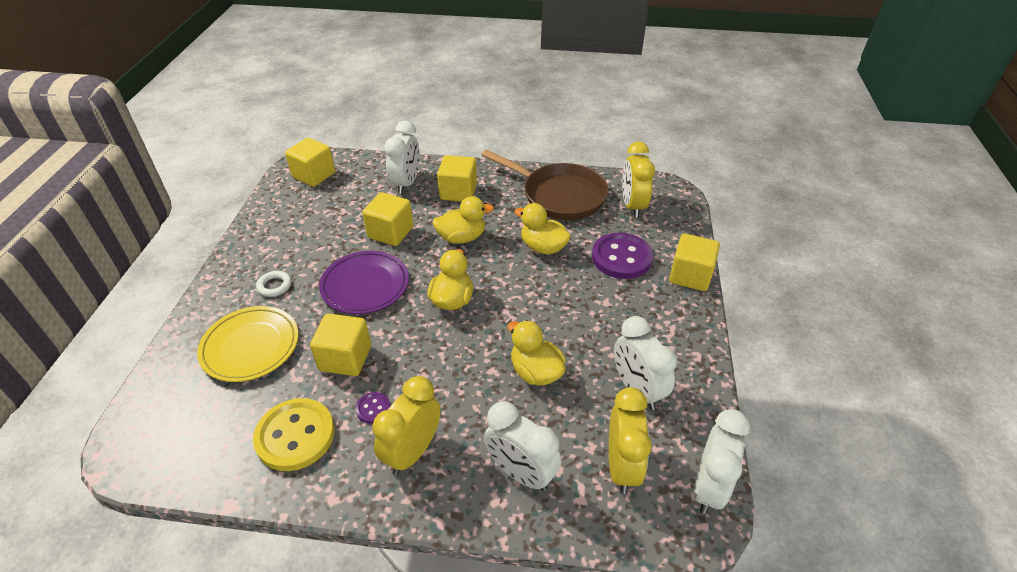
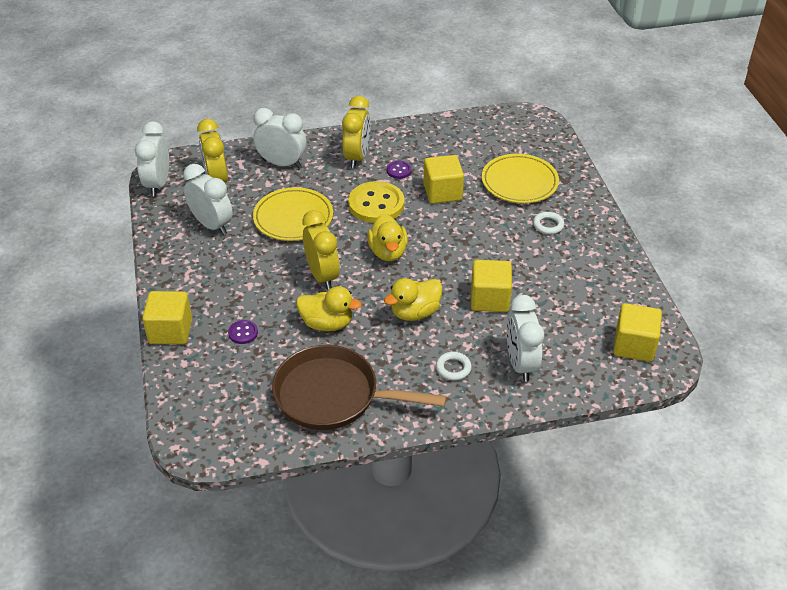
camera: 160 degrees right, 0 degrees up
(295, 436) = (438, 147): yellow button -> yellow button (376, 204)
(365, 285) = (472, 245): purple plate -> none
(458, 192) = (453, 368): yellow cube -> white ring
(535, 372) = (293, 218): yellow duck -> yellow plate
(621, 258) = (243, 333): purple button -> purple button, size x0.46
(632, 206) = (241, 404): yellow clock -> yellow clock (322, 276)

